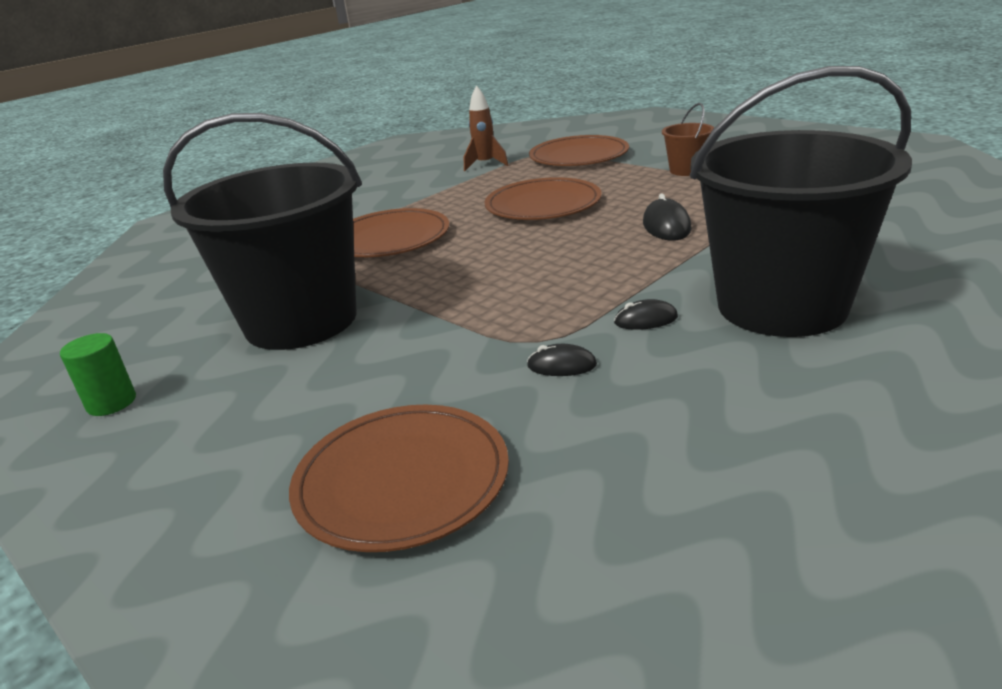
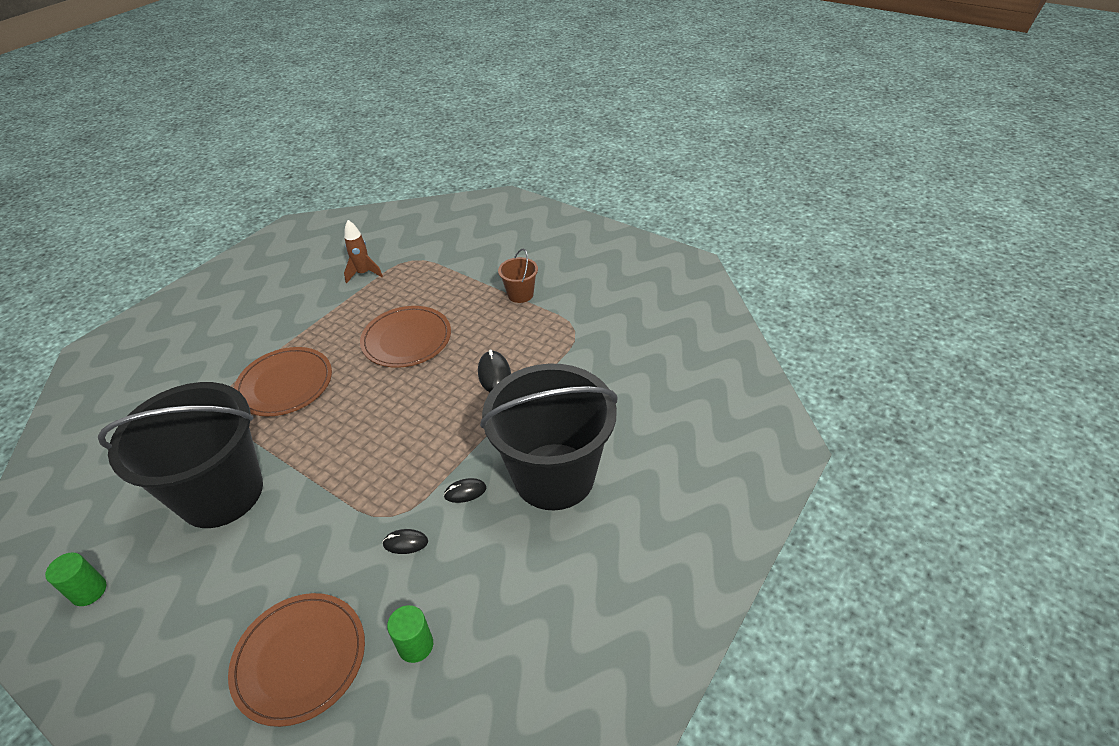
camera: 10 degrees left, 15 degrees up
(579, 156) = (440, 265): brown plate -> none
(592, 472) = (415, 645): none -> green cylinder

